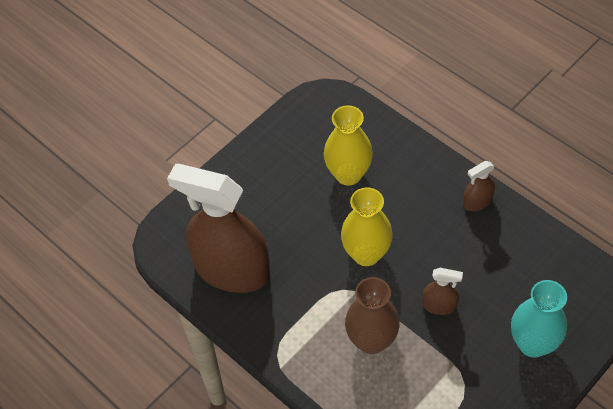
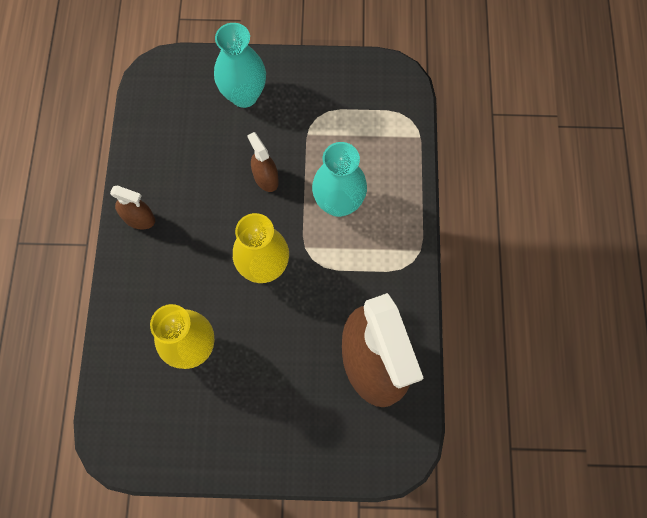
camera: 135 degrees left, 15 degrees up
(371, 340) = (338, 203): brown vase -> turquoise vase

